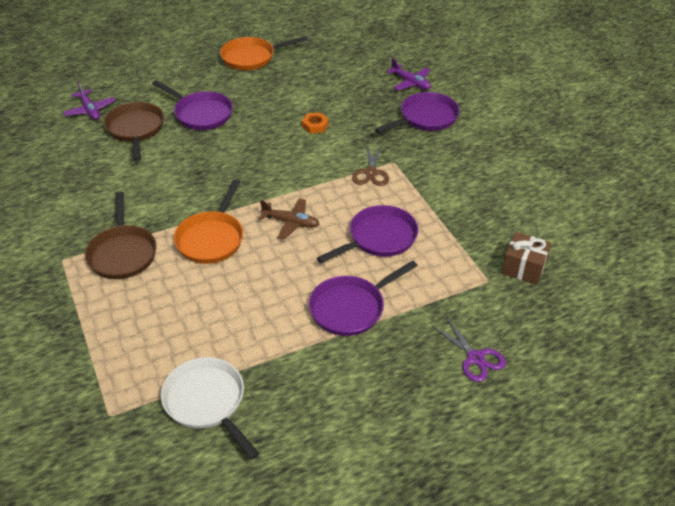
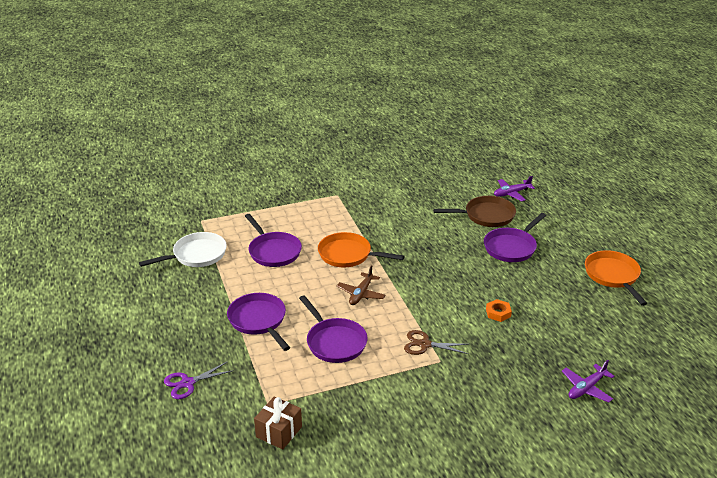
camera: 95 degrees right, 10 degrees down
(122, 253) = (339, 217): brown pan -> none
(425, 118) = (518, 392): purple pan -> purple pan (273, 251)

